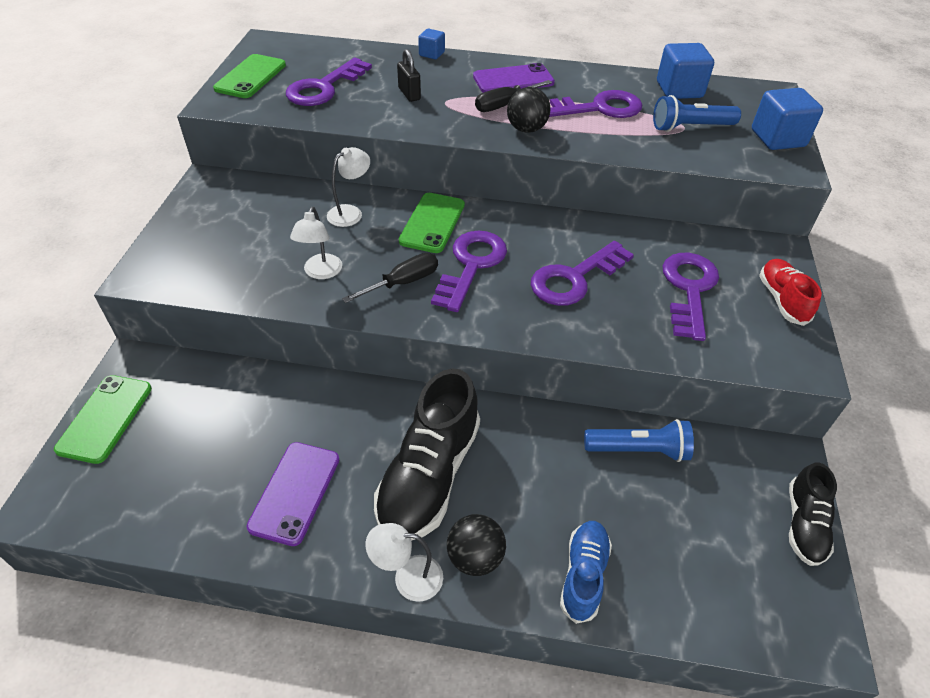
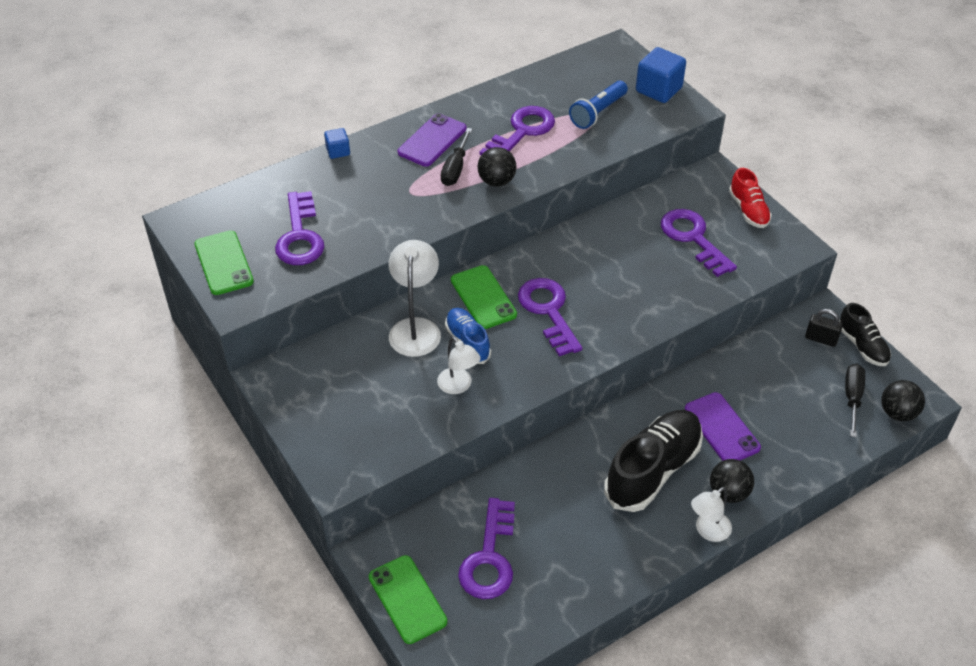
camera: 40 degrees left, 0 degrees up
(295, 492) = (590, 540): purple phone -> purple phone (722, 428)
(350, 212) = (415, 328): white lamp -> white lamp, size x1.57
(403, 283) = (521, 355): black screwdriver -> black screwdriver (852, 398)
(409, 94) = (373, 201): black padlock -> black padlock (821, 339)
(429, 476) = (653, 470): black shoe -> black shoe turned 120 degrees counterclockwise
(575, 278) = (621, 276): purple key -> purple key (489, 557)
(583, 575) = (789, 457): blue shoe -> blue shoe (467, 342)
(639, 450) = (745, 366): blue flashlight -> none
(679, 90) = (555, 81): blue cube -> none
(774, 631) = (897, 413): none -> black ball
(782, 300) = (748, 210): red shoe -> red shoe turned 150 degrees counterclockwise

